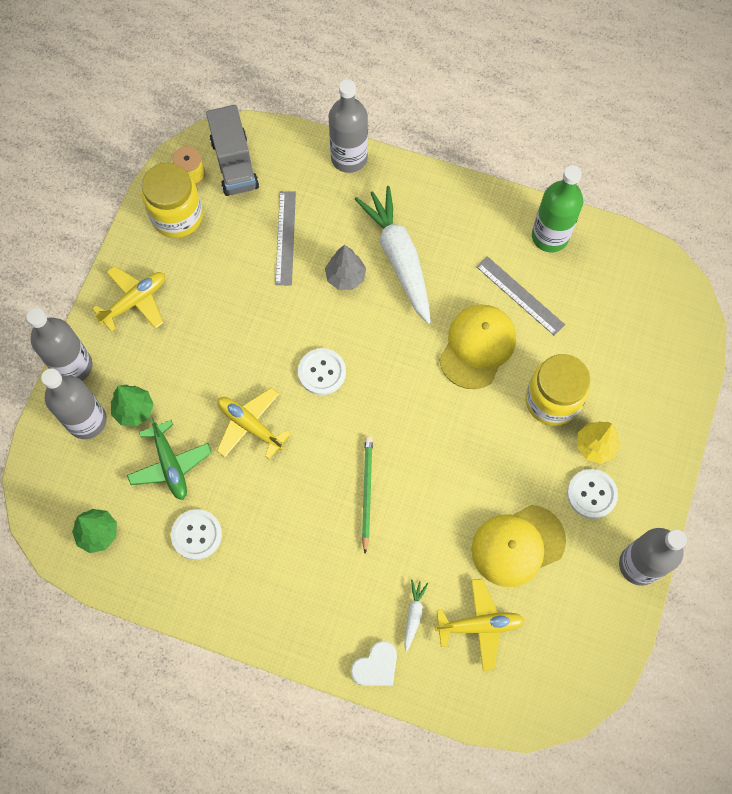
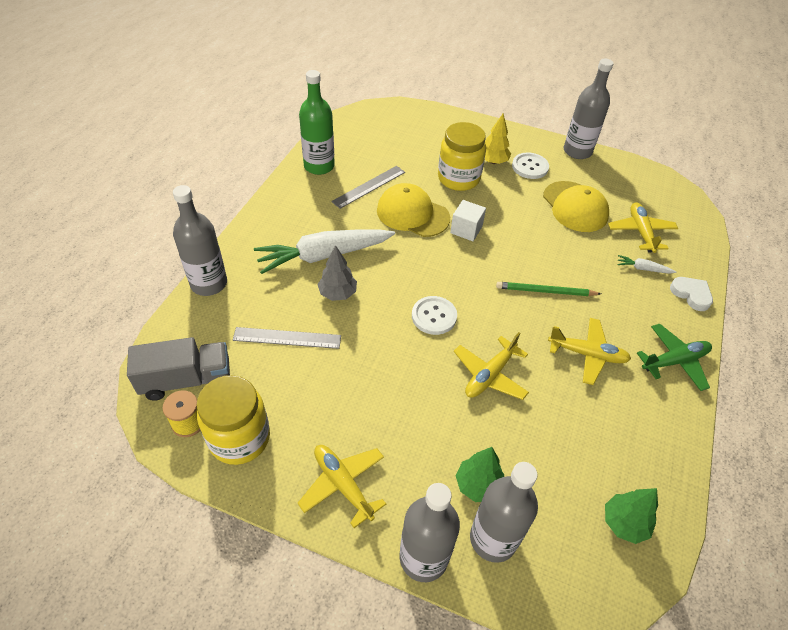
camera: 90 degrees left, 20 degrees down
(170, 464) = (537, 448): green plane -> green plane (674, 361)
(196, 535) = (607, 424): white button -> none
(280, 527) = (587, 354): none -> yellow plane
(458, 408) = (466, 229): none -> white cube

